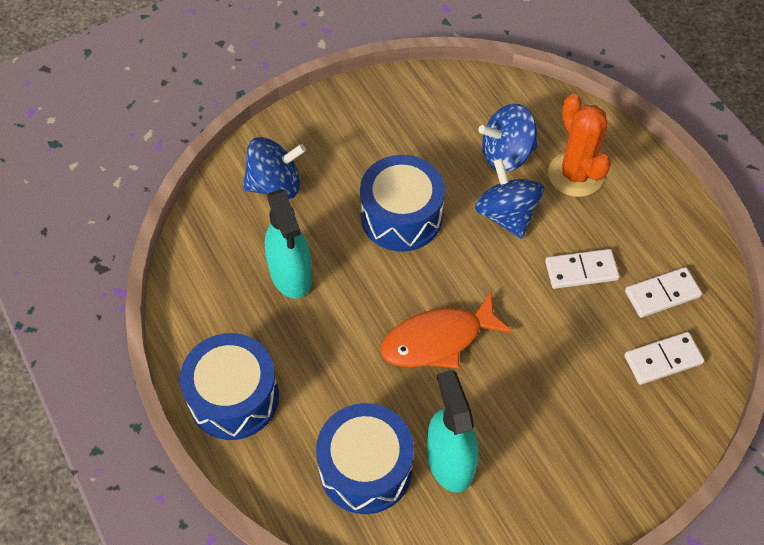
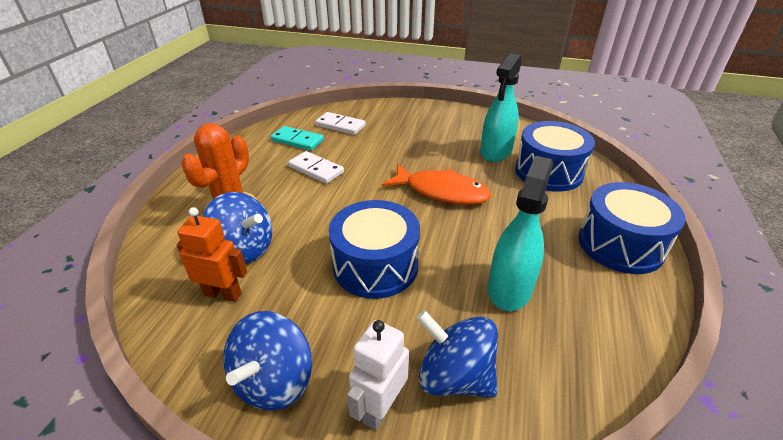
camera: 135 degrees left, 20 degrees down
(299, 140) = (380, 408): none -> white robot
(468, 121) = (223, 294): none -> orange robot
(506, 215) = (307, 217): blue spinning top -> blue spinning top (274, 381)
(662, 294) = (297, 140): white domino -> turquoise domino

